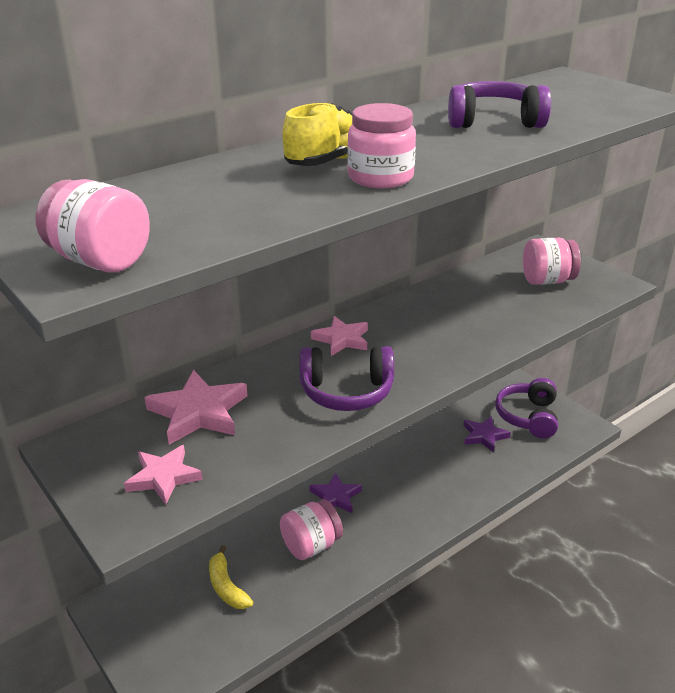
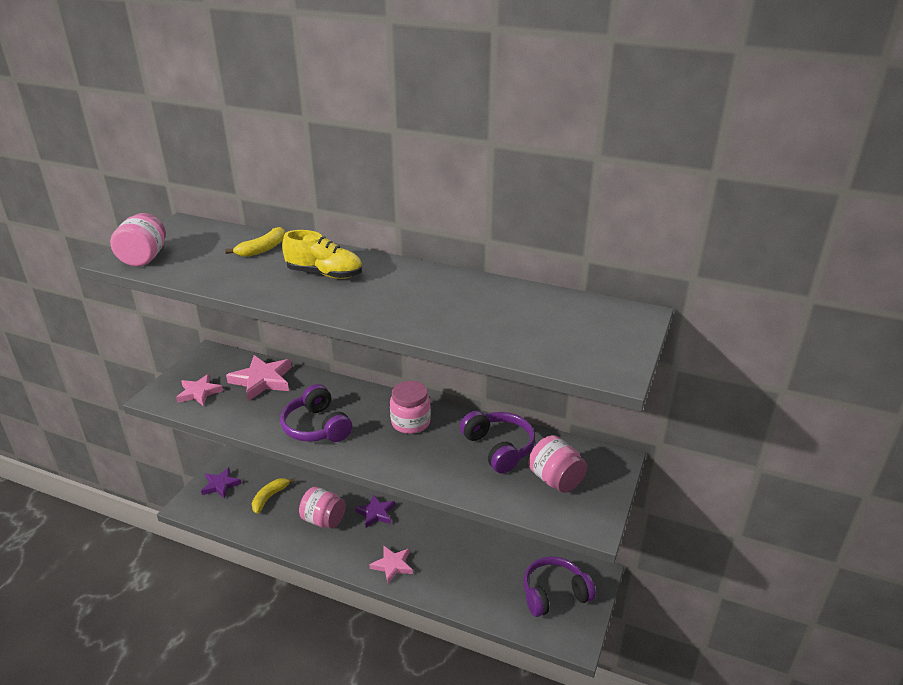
camera: 60 degrees right, 0 degrees up
(205, 181) = (263, 249): none -> yellow banana
(342, 339) = (378, 404): pink star -> pink star (392, 565)
(380, 178) = (306, 296): pink jar -> pink jar (410, 422)
(484, 436) = (504, 572): purple star -> purple star (220, 485)
(493, 121) = (462, 309): purple headphones -> purple headphones (499, 448)

